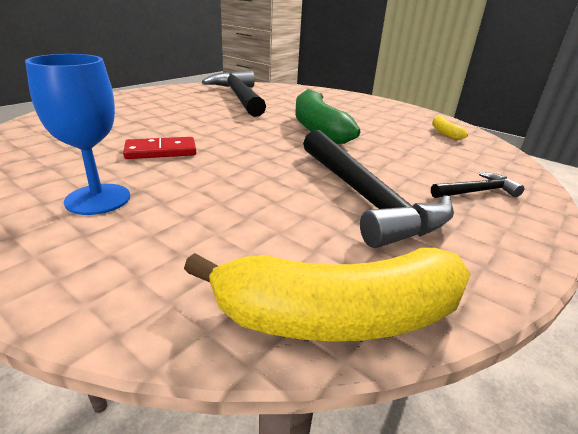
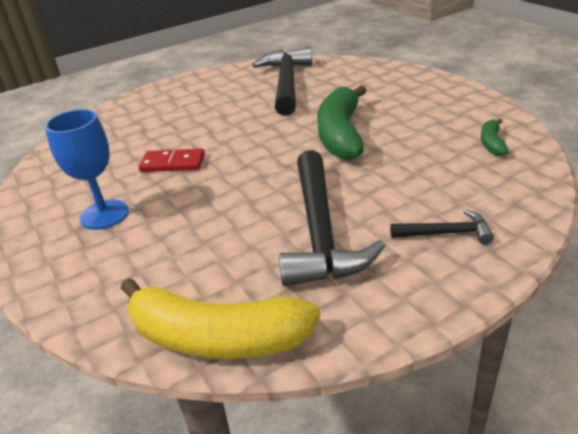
camera: 25 degrees right, 5 degrees up
(444, 132) = (491, 143): yellow banana -> green banana

